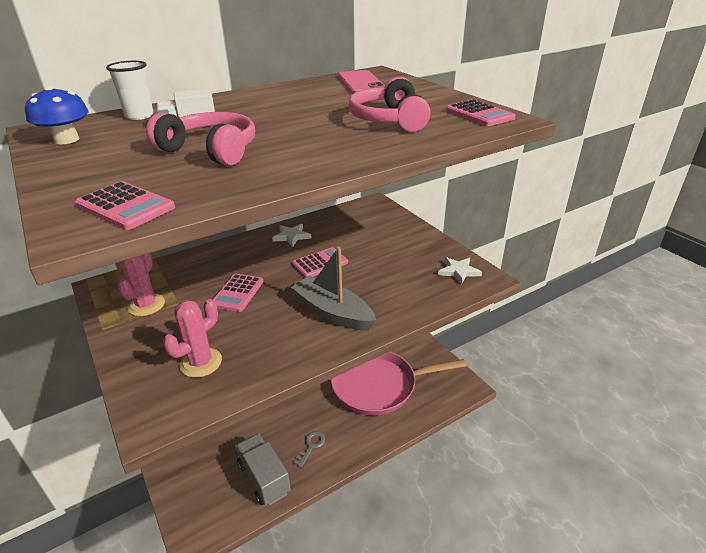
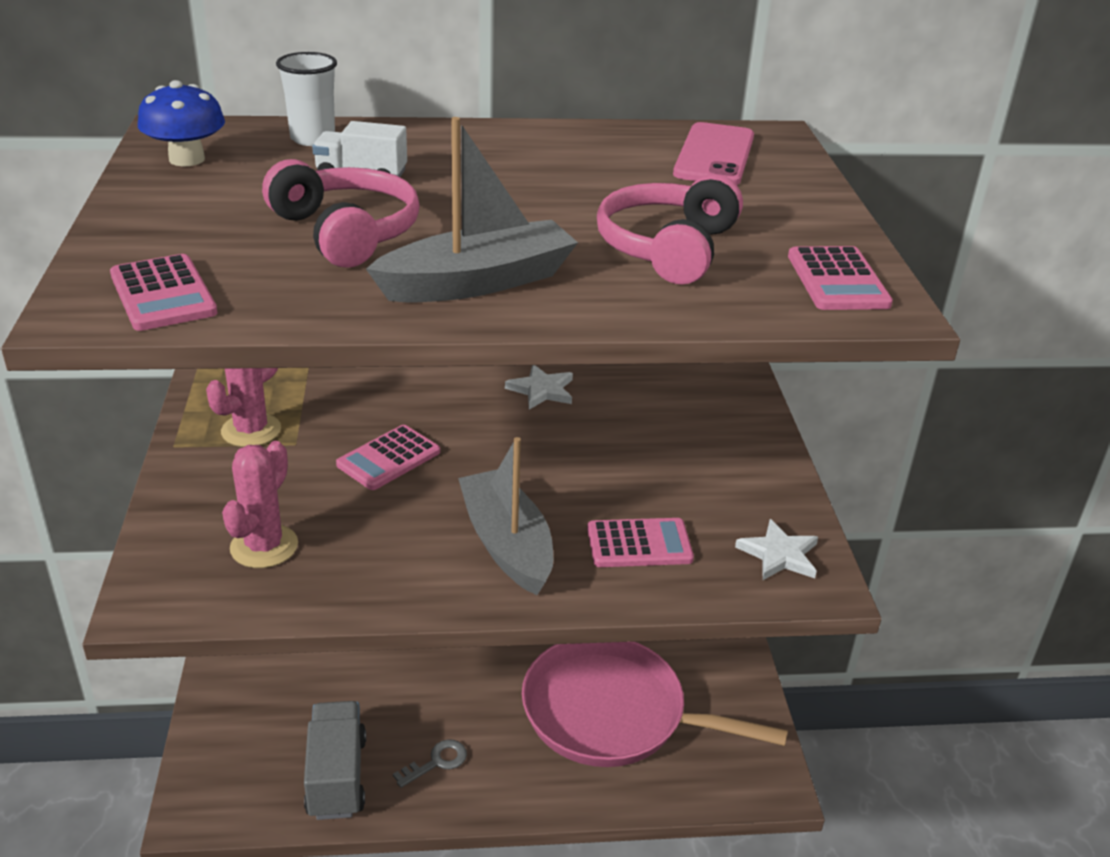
camera: 25 degrees right, 0 degrees up
(201, 362) = (264, 546): pink cactus -> pink cactus turned 45 degrees counterclockwise
(314, 154) = (478, 282): none -> grey boat
(320, 263) = (551, 454): pink calculator -> pink calculator (639, 544)

